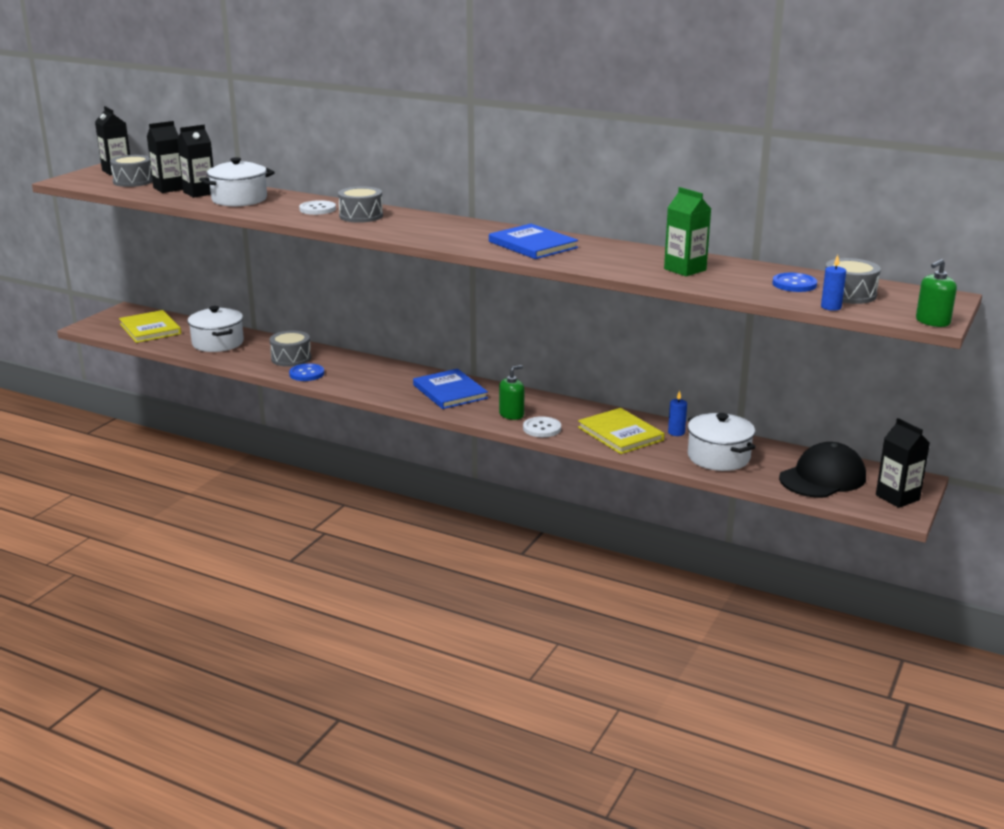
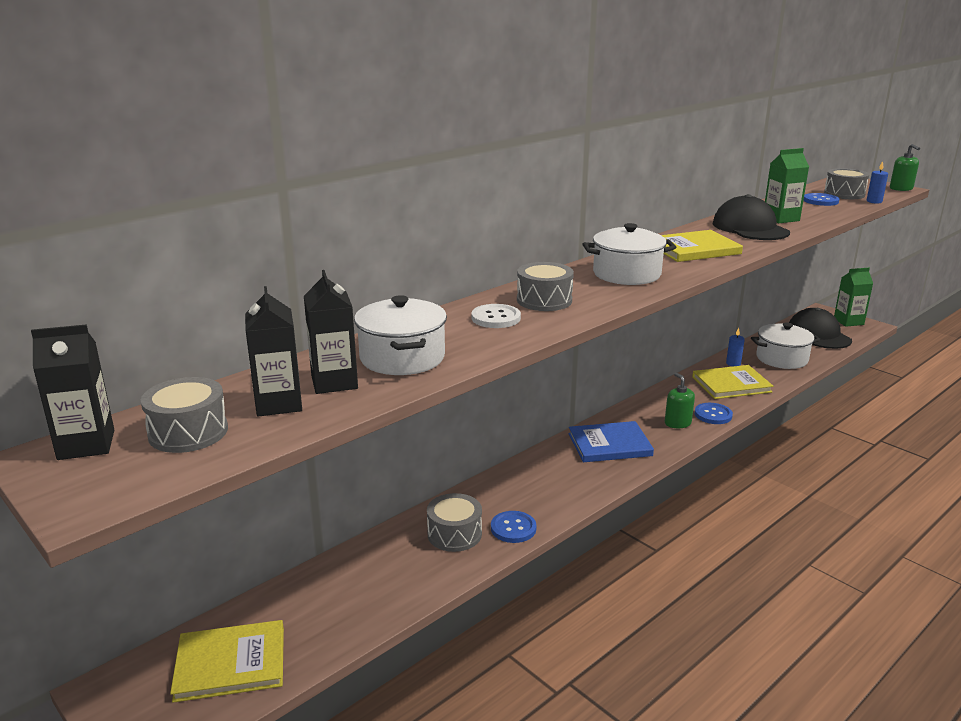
camera: 70 degrees left, 0 degrees up
(218, 343) = (353, 593): white pot -> white pot (626, 274)
(533, 245) = (694, 249): blue book -> yellow book
(542, 428) = (713, 415): white button -> blue button
(630, 260) = (750, 228): none -> black cap
(897, 497) = (848, 321): black carton -> green carton

